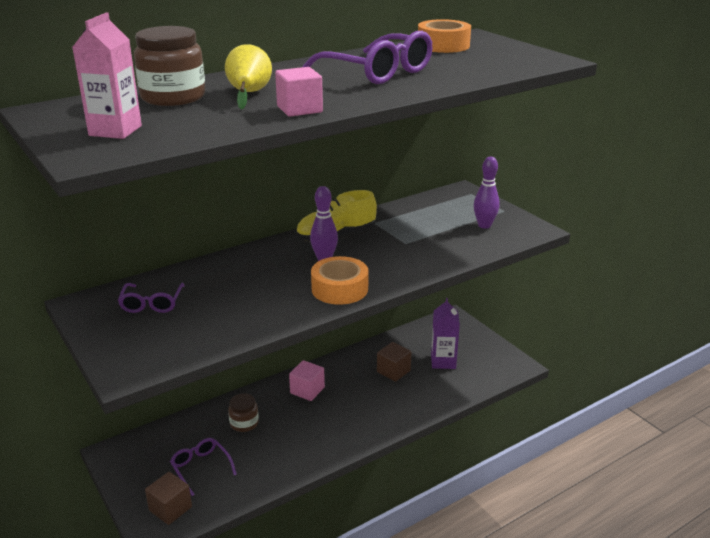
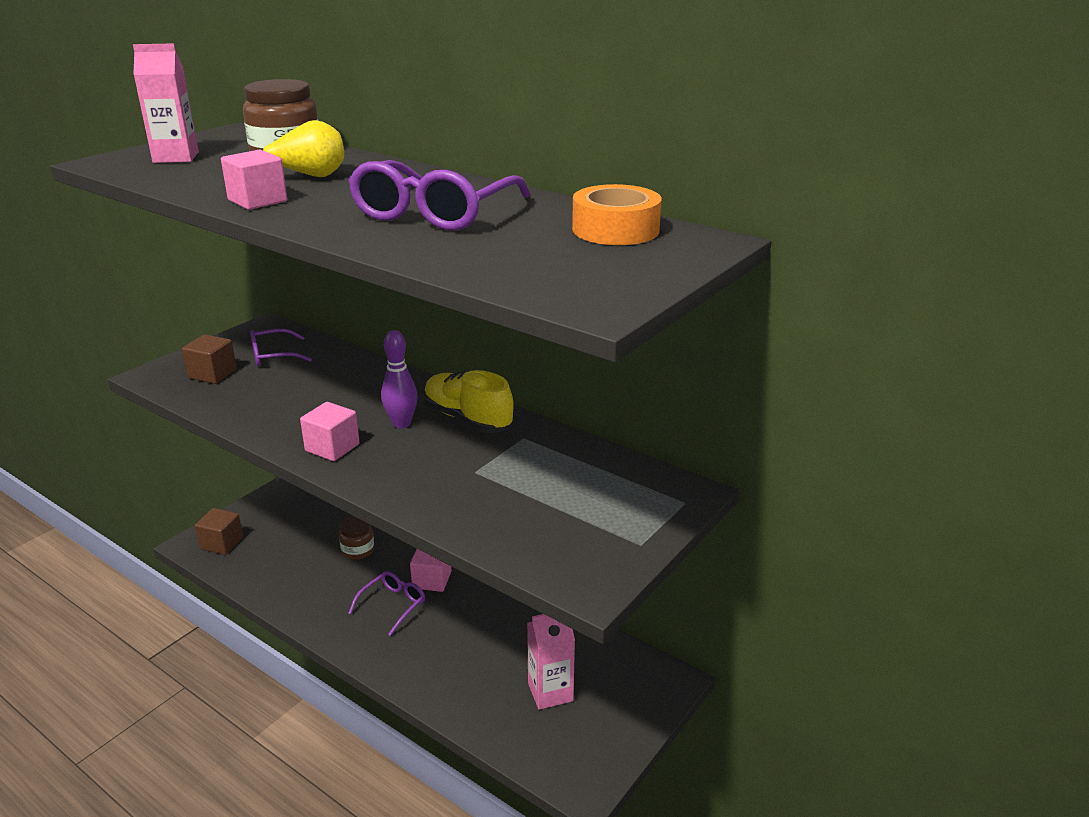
camera: 70 degrees right, 0 degrees up
(200, 467) = (282, 543): purple glasses -> purple glasses (393, 605)
(339, 289) = (332, 448): orange tape -> pink cube
(393, 371) = (503, 645): brown cube -> brown cube (212, 374)
(443, 361) = (550, 692): purple carton -> pink carton
(484, 225) = (572, 531): purple bowling pin -> none

